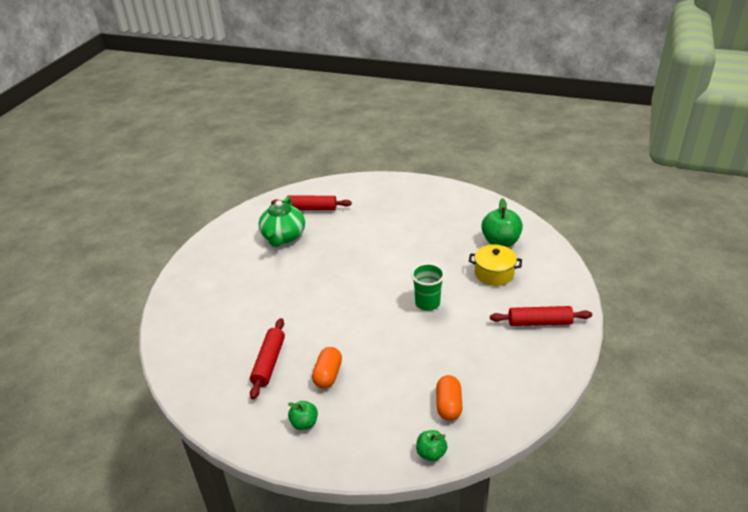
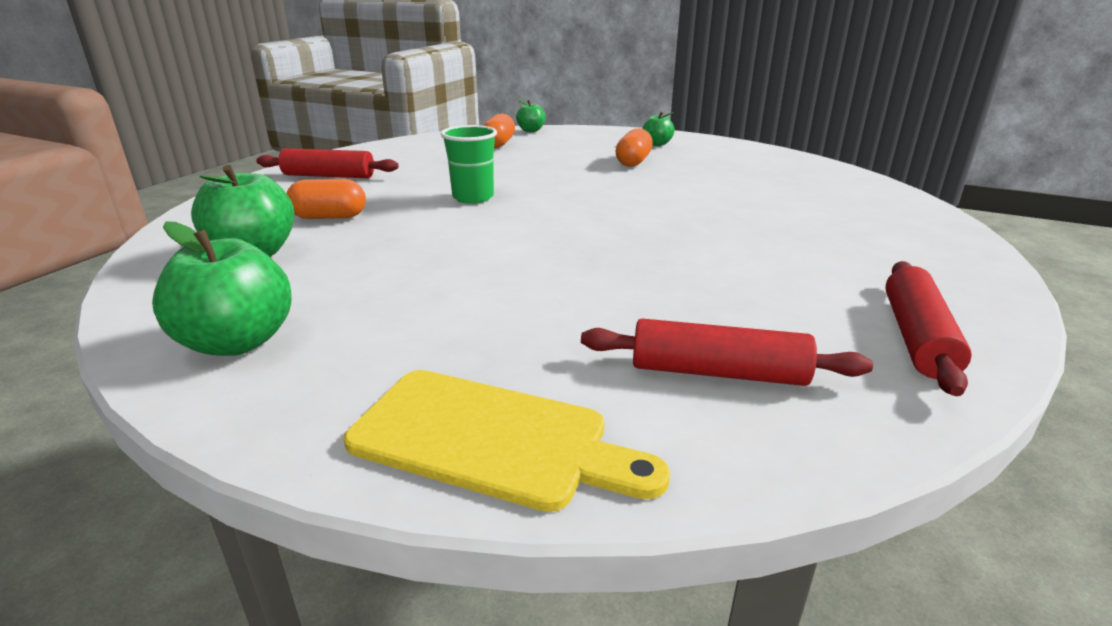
camera: 175 degrees left, 10 degrees down
(269, 362) = (715, 171): red rolling pin -> red rolling pin (916, 337)
(283, 237) = (775, 304): green teapot -> none
(371, 186) = (490, 439): none -> yellow cutting board
(459, 203) = (237, 342): none -> green apple
(494, 273) = (329, 217): yellow pot -> orange capsule

